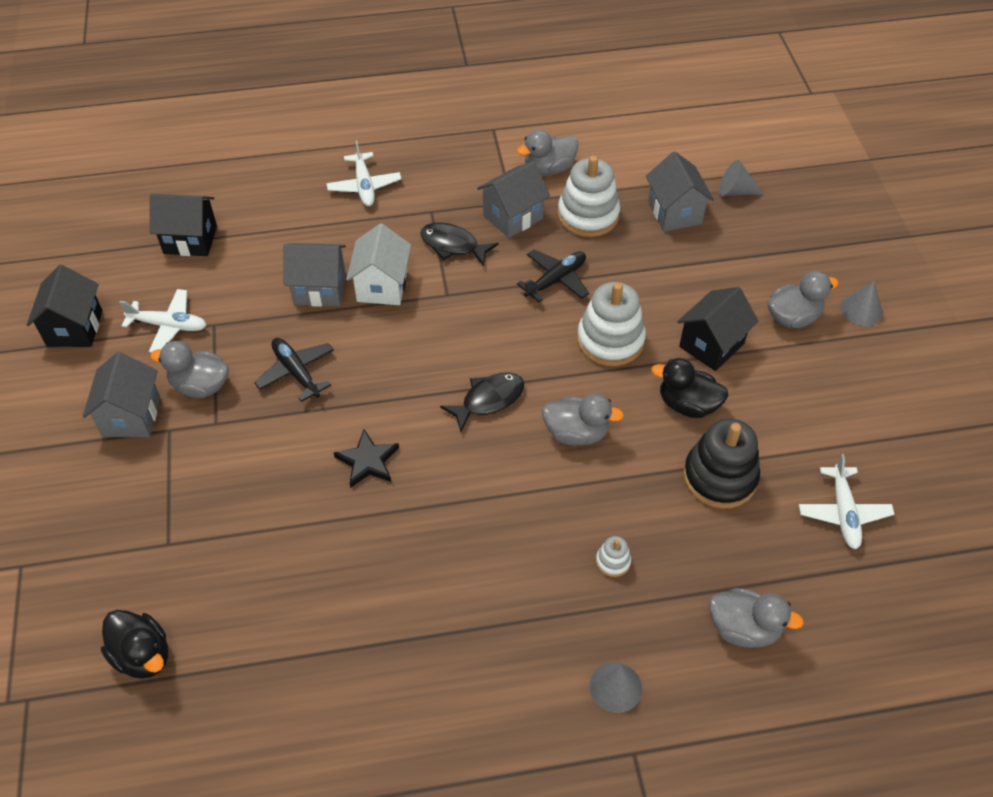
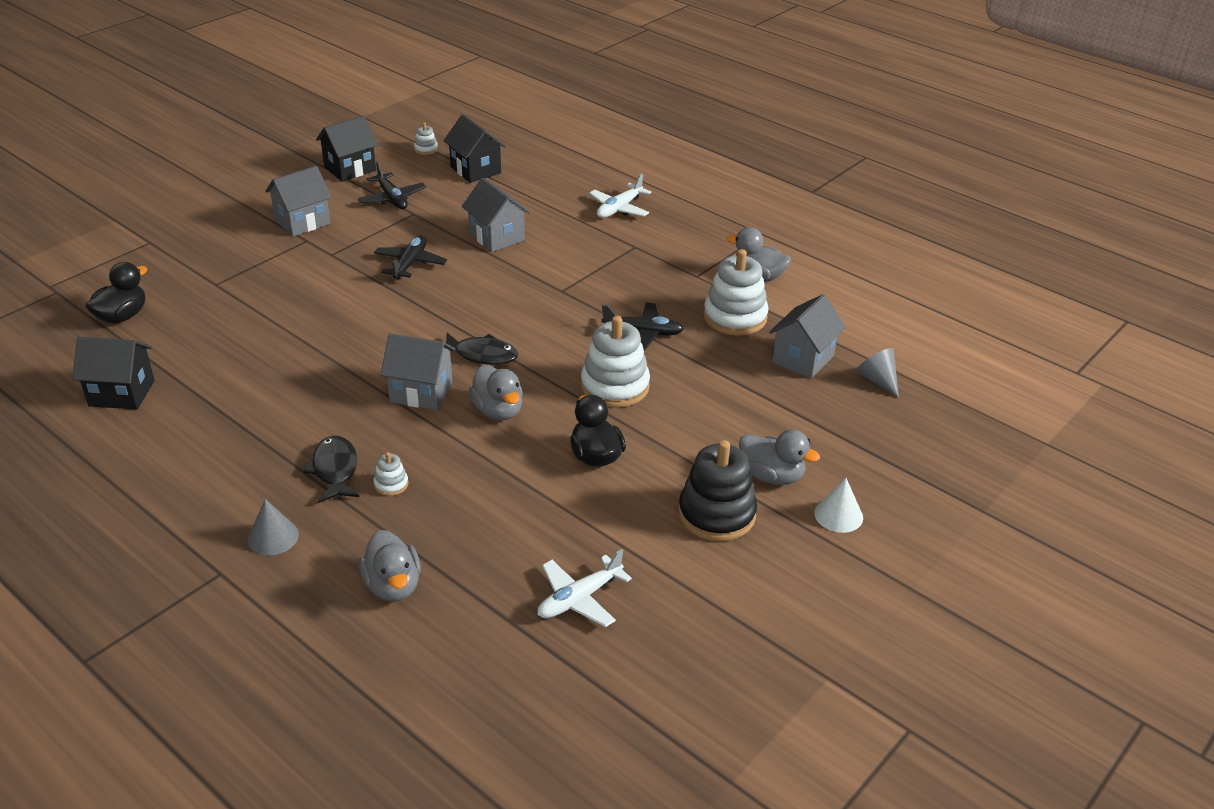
camera: 50 degrees right, 15 degrees down
(109, 253) = (426, 149): none -> white stacking toy
(143, 655) = (122, 316): black duck -> black duck turned 150 degrees counterclockwise
(169, 326) = (392, 198): white plane -> black plane
(200, 386) = (355, 234): grey duck -> none
(368, 461) = (365, 328): black star -> none
(382, 286) = (533, 260): white house -> none
(453, 245) = (614, 271): black fish -> black fish (335, 470)
(513, 217) = (681, 283): grey house -> grey house (421, 392)
(711, 345) = (678, 442): black house -> black house (122, 393)
(720, 477) = (538, 507): black stacking toy -> black stacking toy (716, 514)
(861, 309) = (838, 515): grey cone -> white cone

